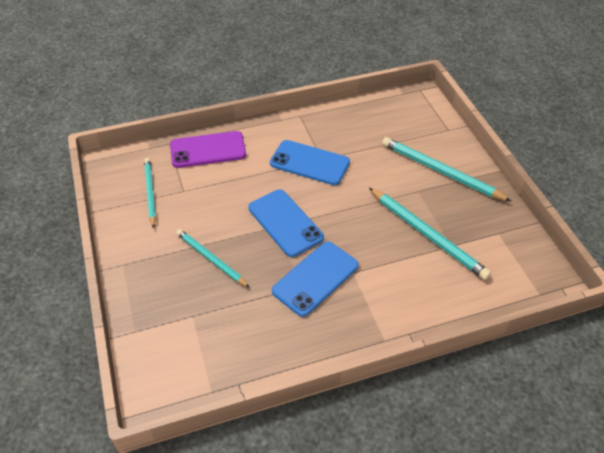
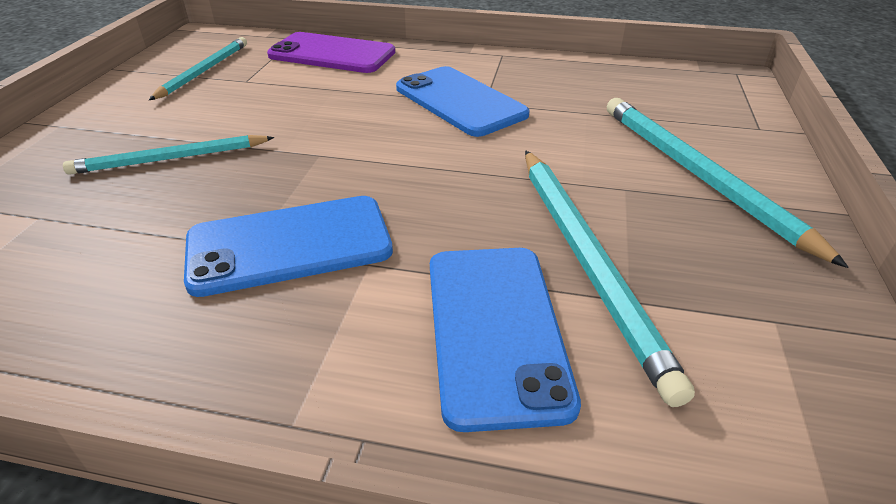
camera: 30 degrees right, 10 degrees down
(211, 259) = (170, 159): turquoise pencil -> turquoise pencil turned 90 degrees counterclockwise
(285, 223) = (336, 154): blue phone -> blue phone (495, 330)

